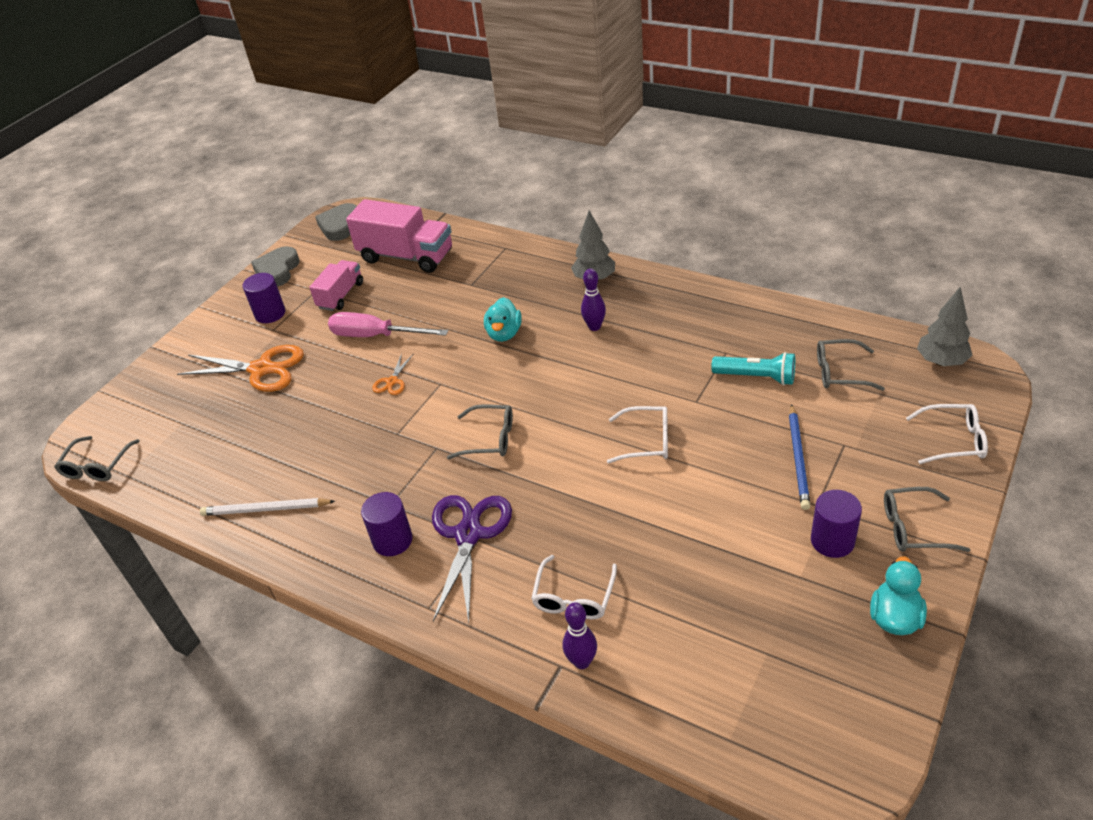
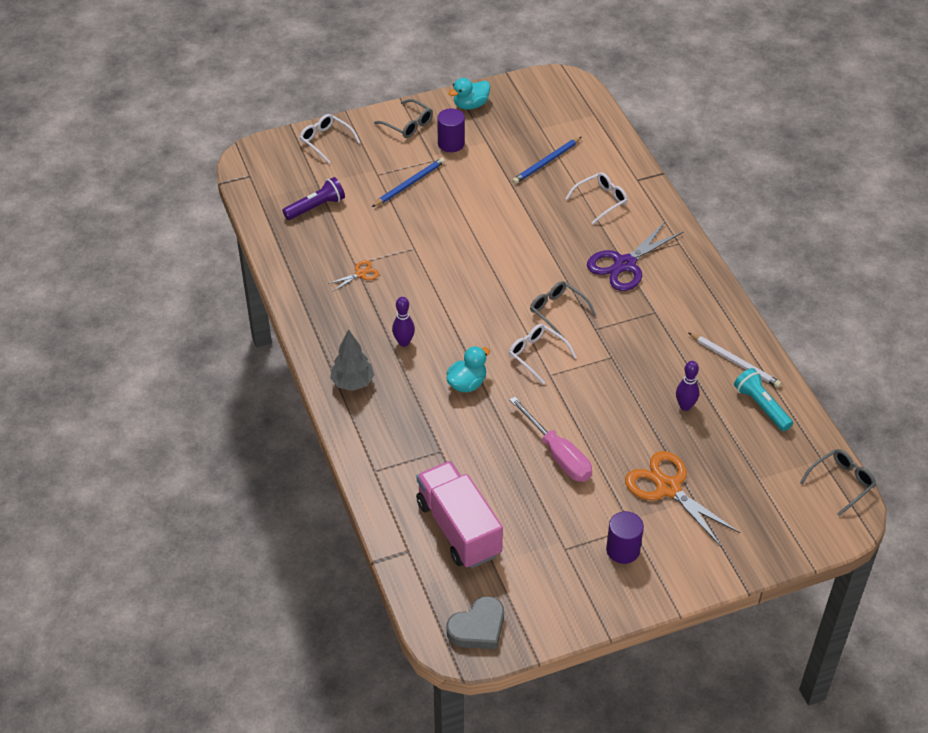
camera: 145 degrees left, 5 degrees up
(277, 270) = (580, 606): grey heart -> none
(341, 295) = (550, 524): pink truck -> none
(392, 381) = (580, 401): orange scissors -> orange scissors (360, 274)
(392, 540) = (670, 290): purple cylinder -> none
(582, 661) = (626, 175): purple bowling pin -> purple bowling pin (685, 406)
(646, 441) = (472, 246): white glasses -> white glasses (537, 355)
(696, 602) = (546, 162): none -> blue pencil
(756, 377) = (362, 237): turquoise flashlight -> turquoise flashlight (761, 406)
(840, 372) = (316, 207): grey glasses -> purple flashlight
(941, 361) = (259, 175): grey tree -> none

